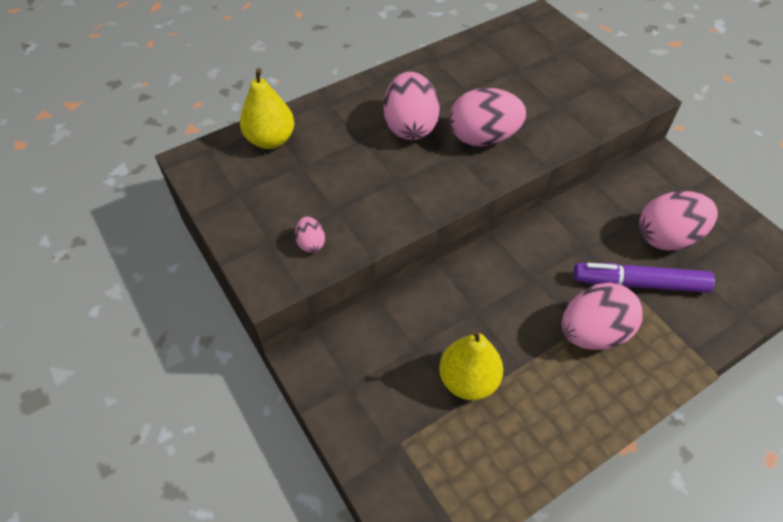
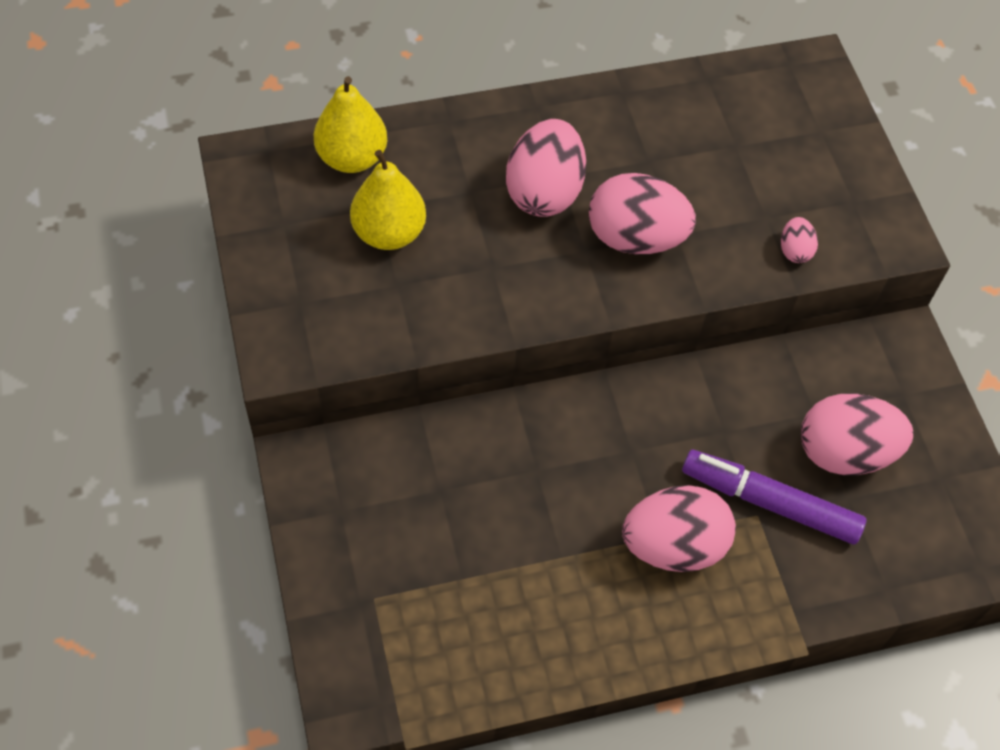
camera: 15 degrees right, 5 degrees up
(311, 243) = (349, 320): pink egg -> pink egg (794, 251)
(468, 380) = (486, 552): yellow pear -> yellow pear (389, 233)

